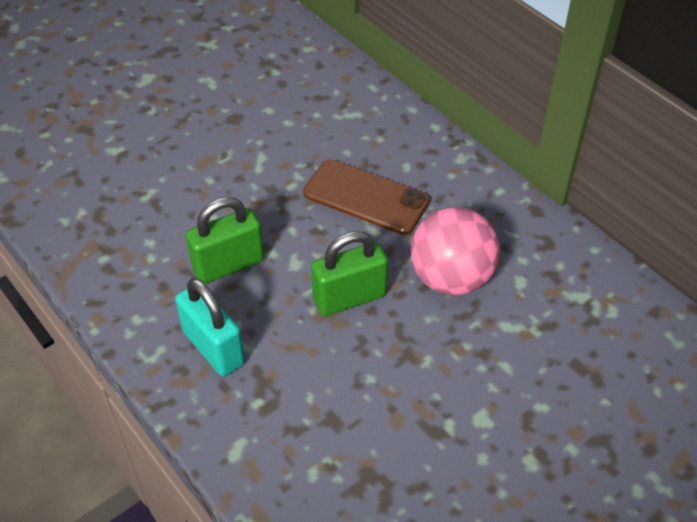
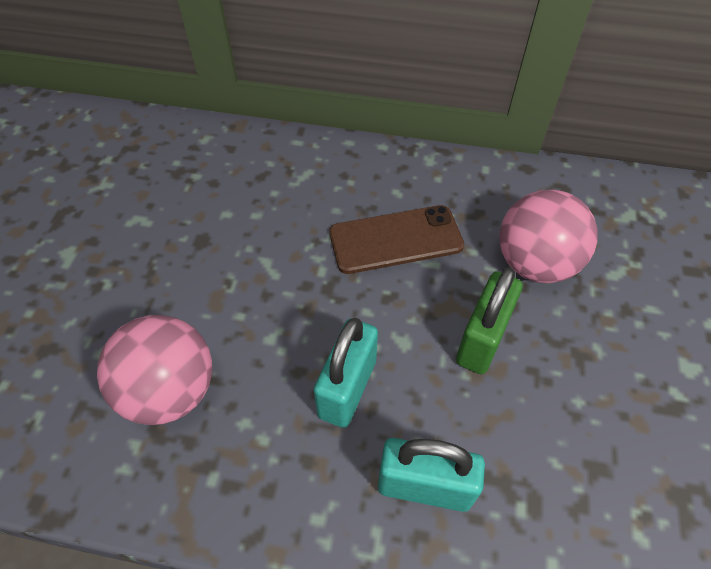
camera: 40 degrees left, 5 degrees up
(127, 196) = (171, 391): none -> pink ball
(228, 265) = (347, 388): green padlock -> turquoise padlock

